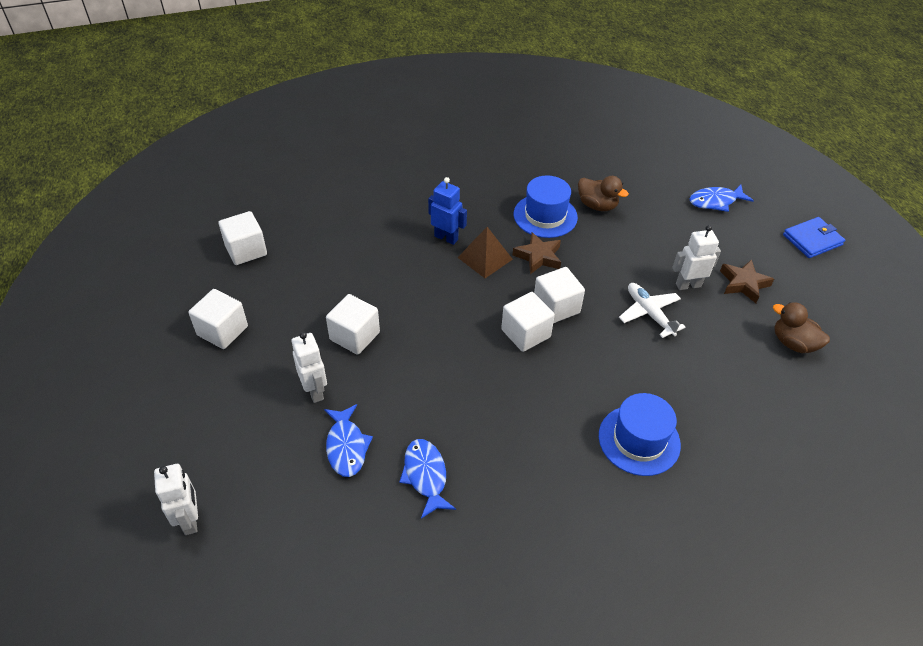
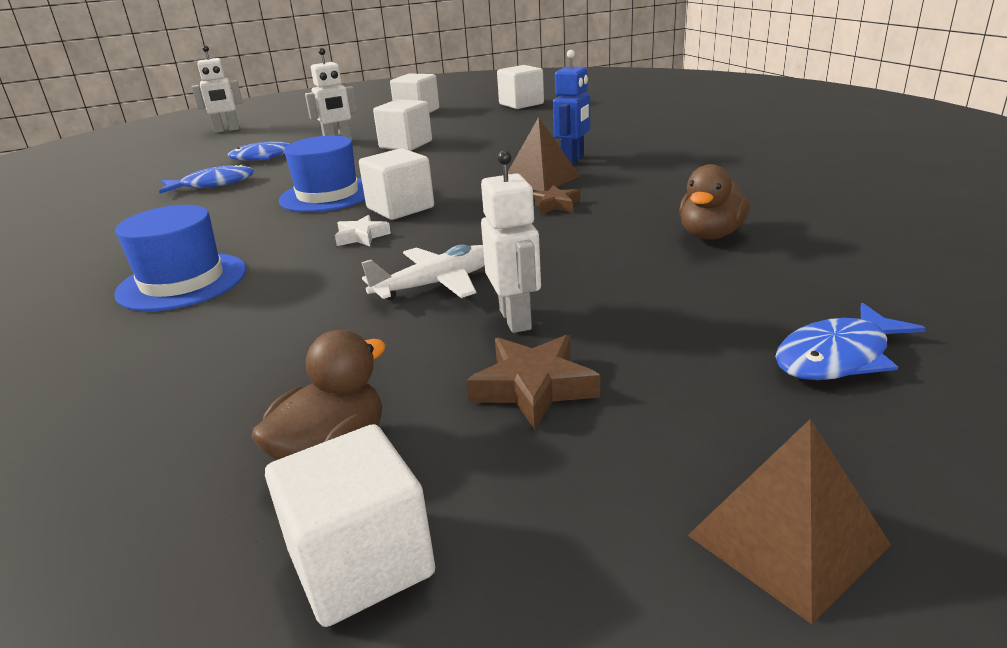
camera: 90 degrees right, 20 degrees down
(538, 257) = (554, 205): brown star -> brown star, size x0.66
(545, 216) = (654, 202): blue hat -> blue hat (328, 195)
(556, 307) = (450, 221): white cube -> white cube (361, 563)
(576, 351) = (361, 236): none -> white star
(715, 201) = (837, 357): blue fish -> blue fish turned 105 degrees counterclockwise
(812, 240) = (786, 540): blue wallet -> brown pyramid

